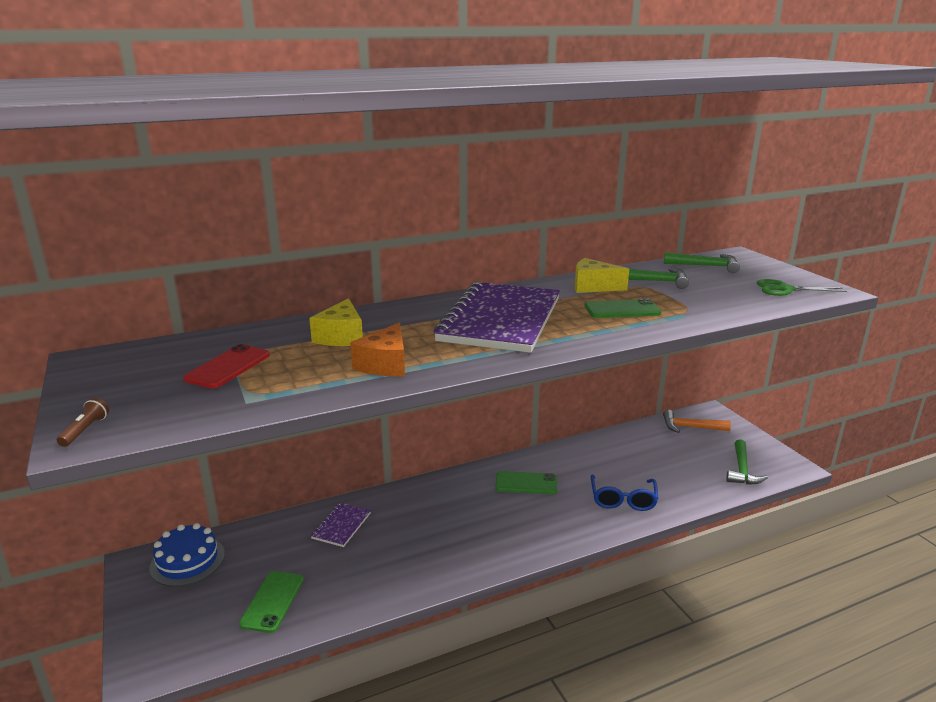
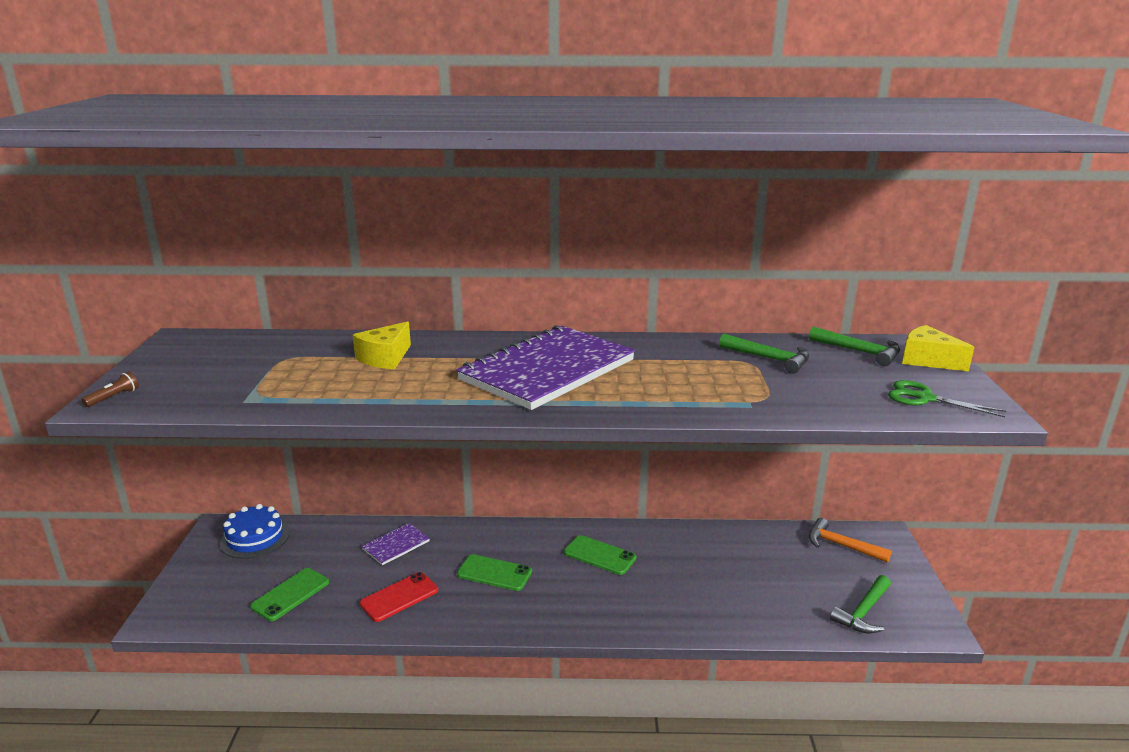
camera: 25 degrees right, 0 degrees up
(228, 367) = (266, 367): red phone -> red phone (399, 597)
(385, 364) = (389, 392): orange cheese -> none
(593, 286) = (691, 352): yellow cheese -> yellow cheese (927, 360)
(622, 309) = (688, 384): green phone -> green phone (494, 573)
(623, 499) = (689, 602): blue glasses -> none

